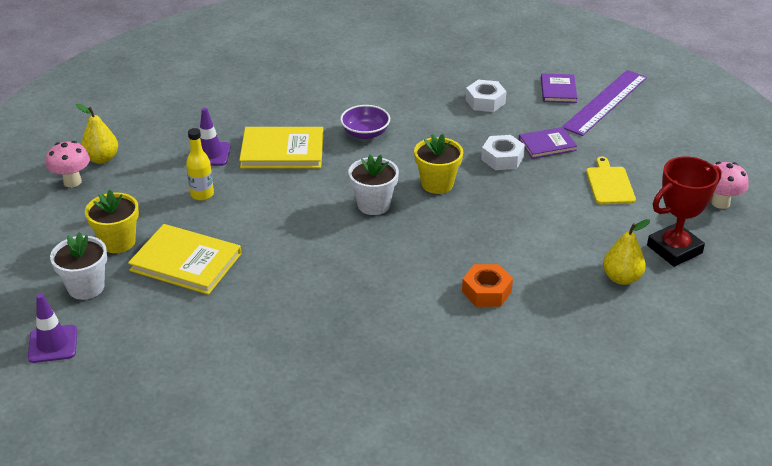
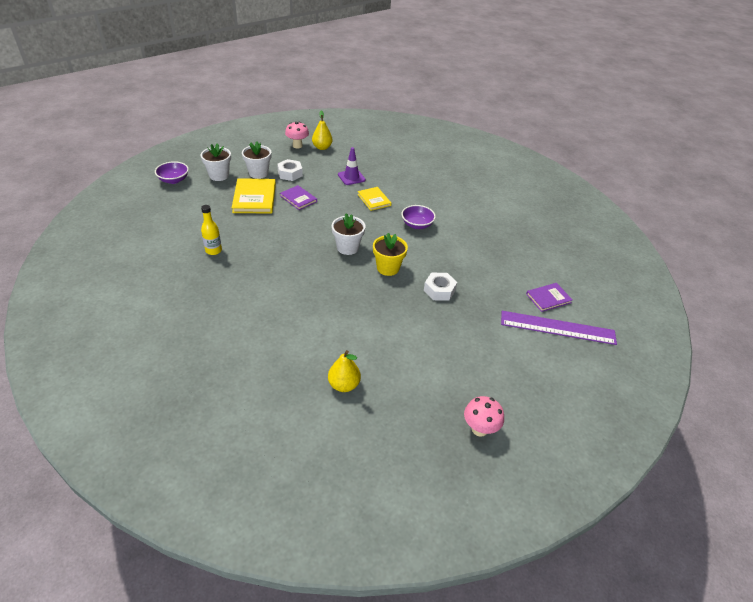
camera: 60 degrees right, 5 degrees up
(53, 344) = (174, 180): purple traffic cone -> purple bowl
(118, 242) = (258, 173): yellow flower pot -> white flower pot
(202, 194) = (314, 185): yellow bottle -> yellow bottle (213, 250)
(282, 151) = (374, 200): yellow book -> yellow book, size x0.61
(485, 101) = (499, 266): white nut -> white nut (290, 174)
(486, 291) = (291, 318): orange nut -> none
(547, 145) = (474, 308): purple book -> purple book (298, 199)
(609, 184) = (452, 353): yellow cutting board -> none
(674, 249) = (397, 410): red trophy -> none

